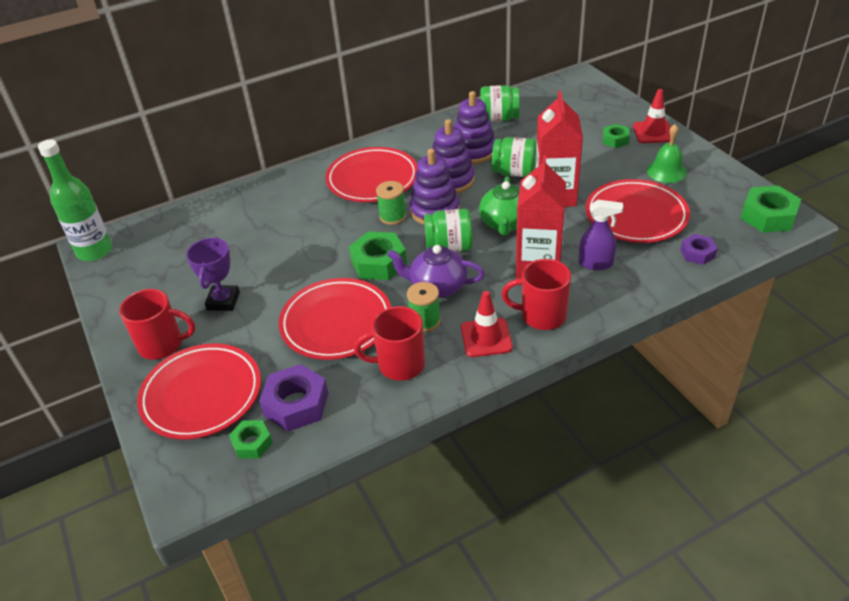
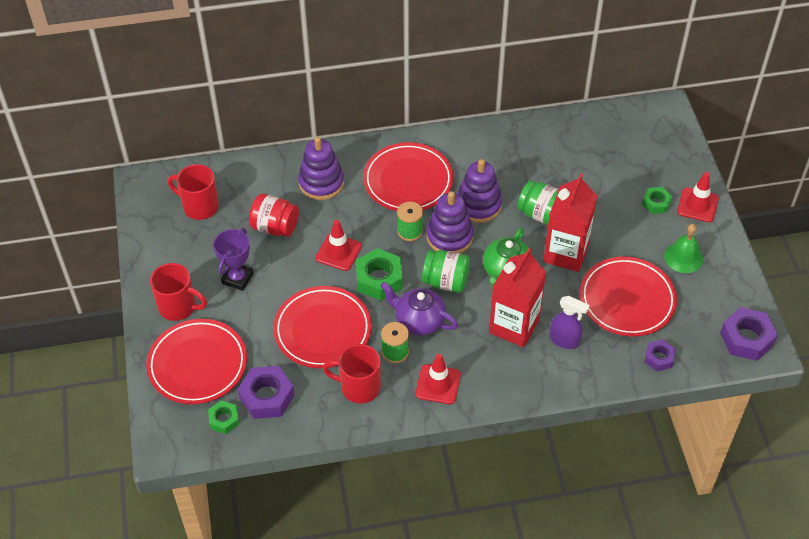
camera: 15 degrees right, 10 degrees up
(95, 251) = (144, 189): green bottle -> none
(249, 247) = (275, 227): none -> red jar
(326, 251) = (338, 252): none -> red traffic cone
(473, 151) = (514, 175): purple stacking toy -> purple stacking toy (321, 183)
(499, 118) = (557, 140): green jar -> none
(541, 316) = (493, 378): red mug -> red mug (199, 206)
(768, 216) = (746, 338): green nut -> purple nut

